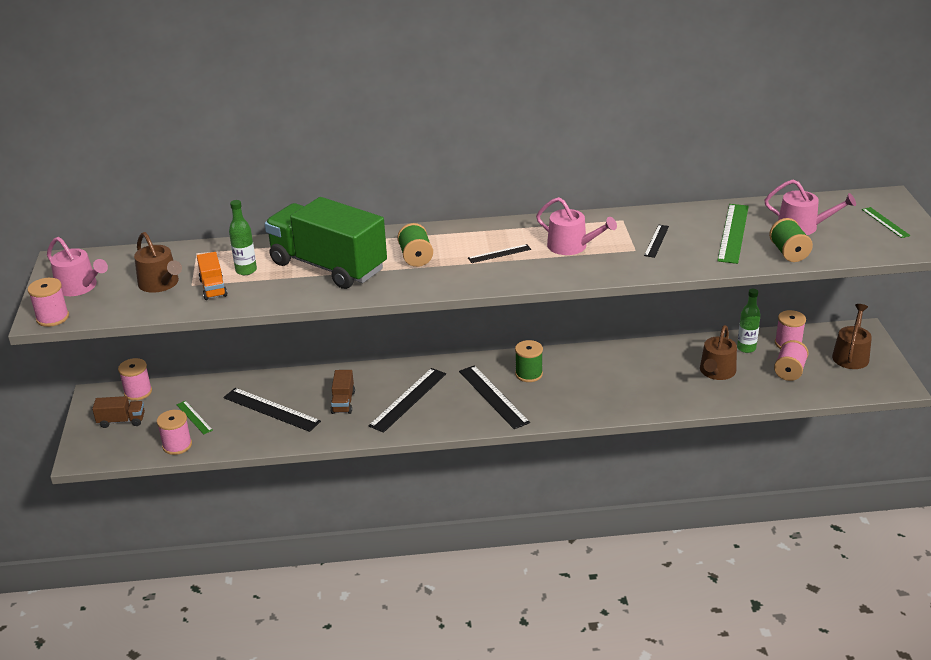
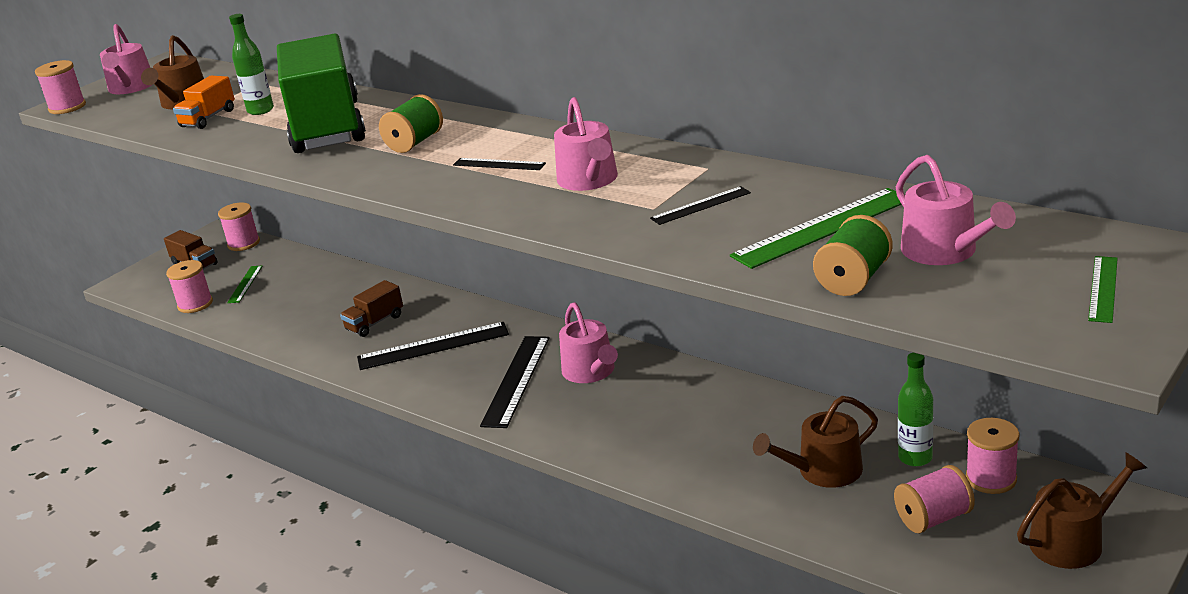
camera: 45 degrees right, 5 degrees down
(271, 409) = (309, 303): black ruler -> none
(529, 374) = (591, 372): green spool -> pink watering can

